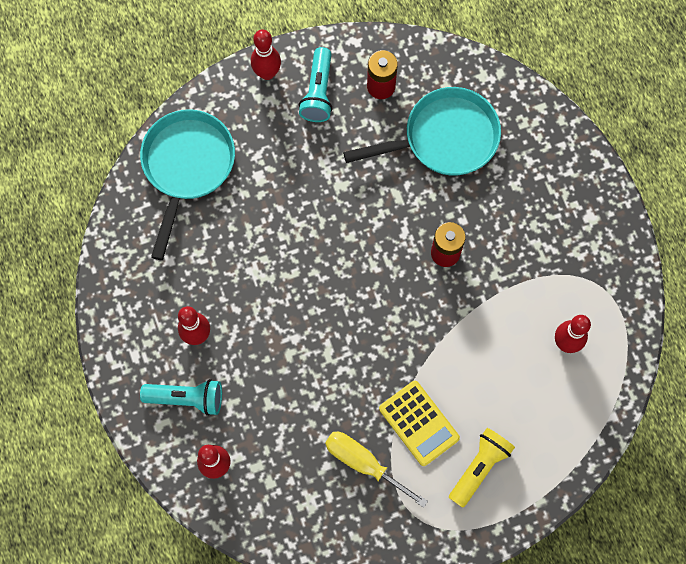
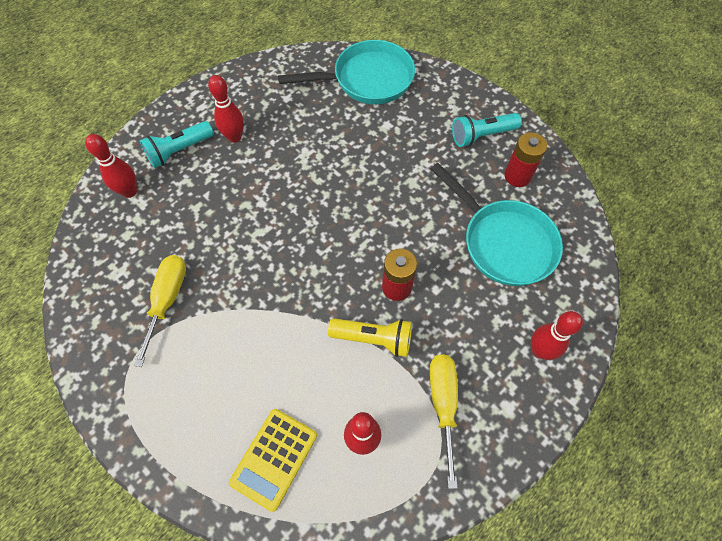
camera: 65 degrees right, 10 degrees down
(186, 398) = (179, 151): turquoise flashlight -> turquoise flashlight turned 75 degrees clockwise
(267, 73) = (474, 97): red bowling pin -> red bowling pin (539, 350)
(419, 423) = (222, 331): yellow calculator -> yellow calculator (274, 458)
(479, 467) = (197, 405): yellow flashlight -> yellow flashlight (373, 339)
(565, 266) = (443, 404): none -> yellow screwdriver

